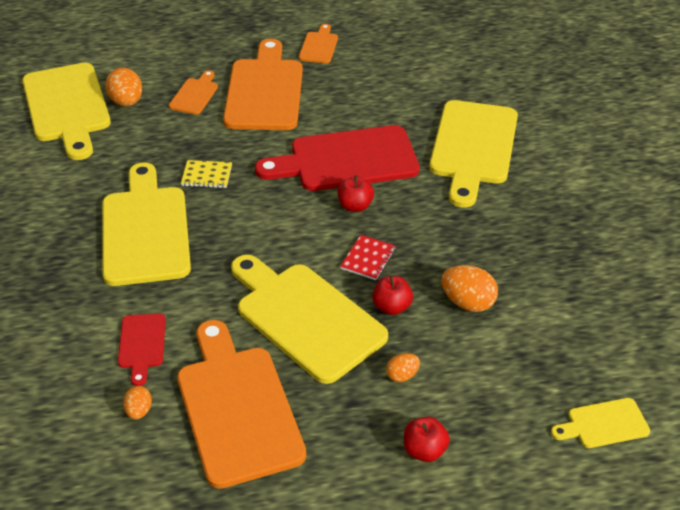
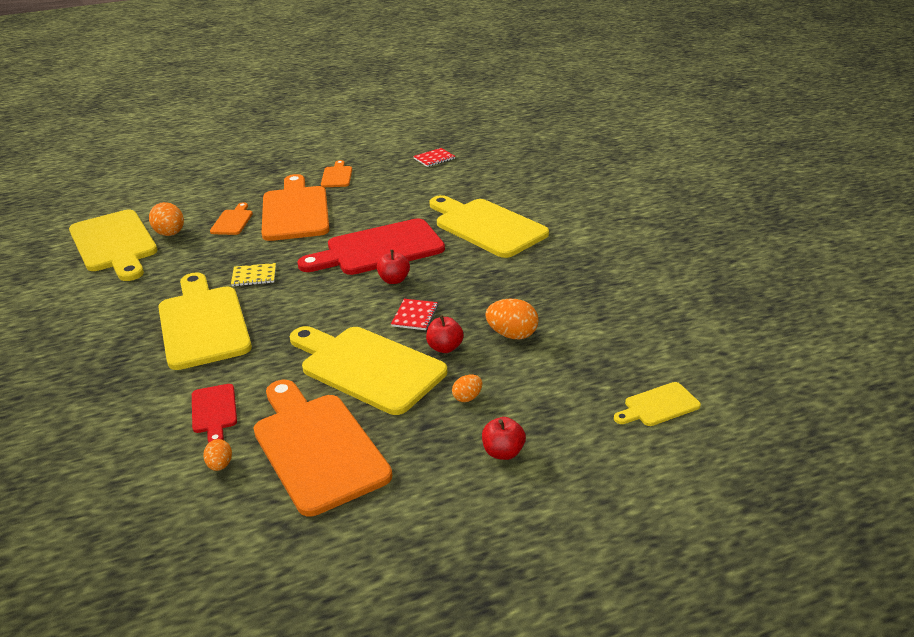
camera: 10 degrees left, 10 degrees down
(434, 36) = (434, 158): none -> red notebook
(473, 147) = (487, 226): yellow cutting board -> yellow cutting board turned 135 degrees clockwise

